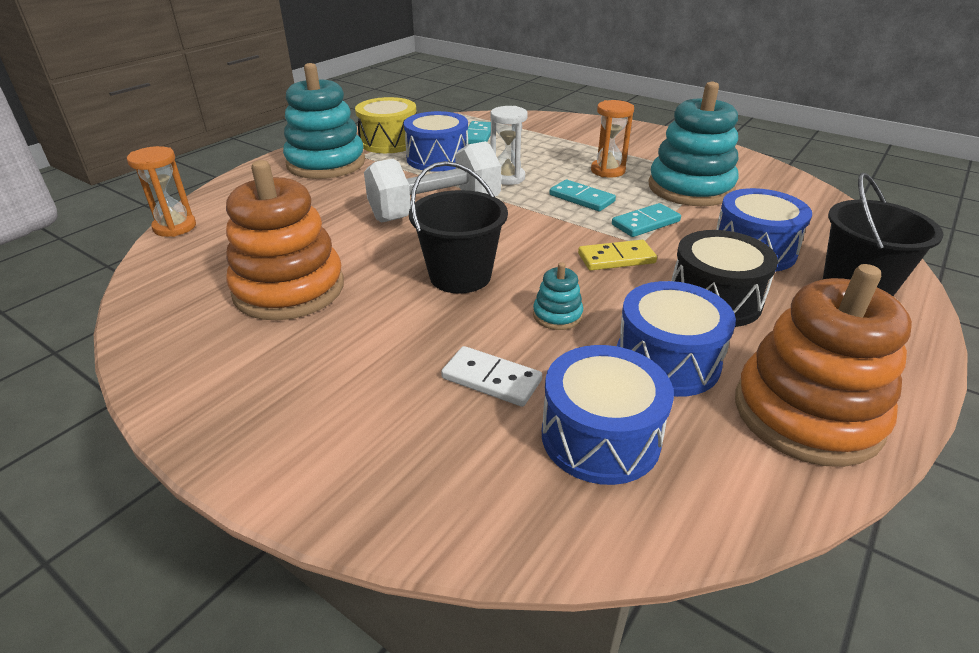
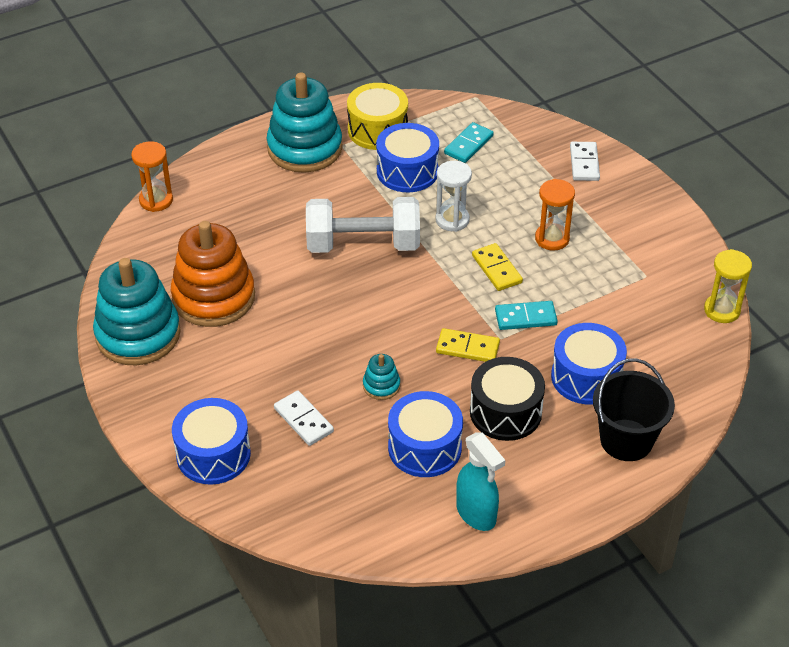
camera: 25 degrees right, 10 degrees up
(460, 276) = (338, 325): black bucket -> none
(581, 198) = (497, 269): turquoise domino -> yellow domino
(583, 128) = (584, 163): none -> white domino
(600, 437) = (340, 481): blue drum -> blue drum (213, 454)
(690, 188) = (607, 287): turquoise stacking toy -> turquoise stacking toy (138, 334)
(798, 180) = (722, 310): none -> yellow hourglass
(806, 414) = (476, 514): orange stacking toy -> turquoise spray bottle

